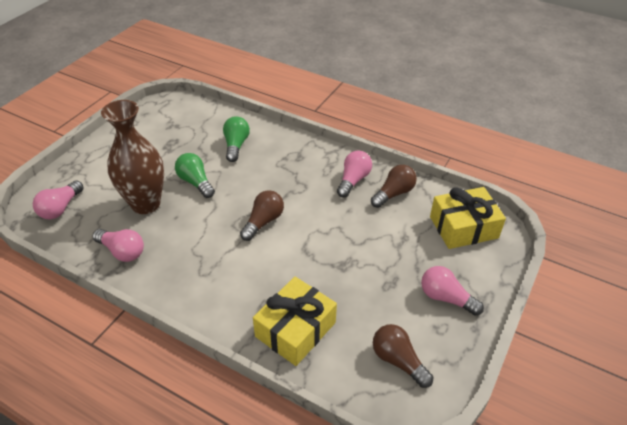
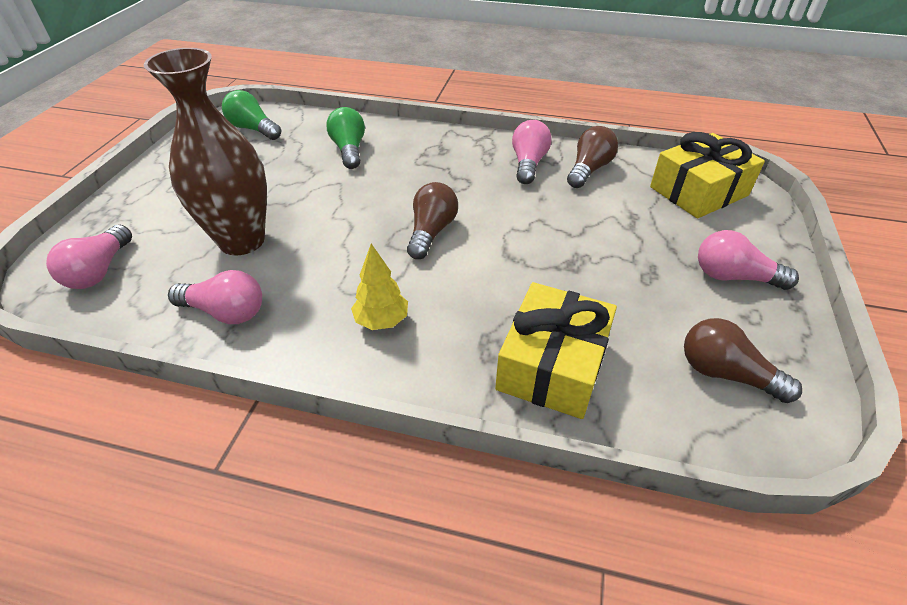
camera: 15 degrees left, 0 degrees up
(195, 182) = (309, 201): green light bulb -> green light bulb (253, 129)
(208, 278) = (381, 321): none -> yellow tree

